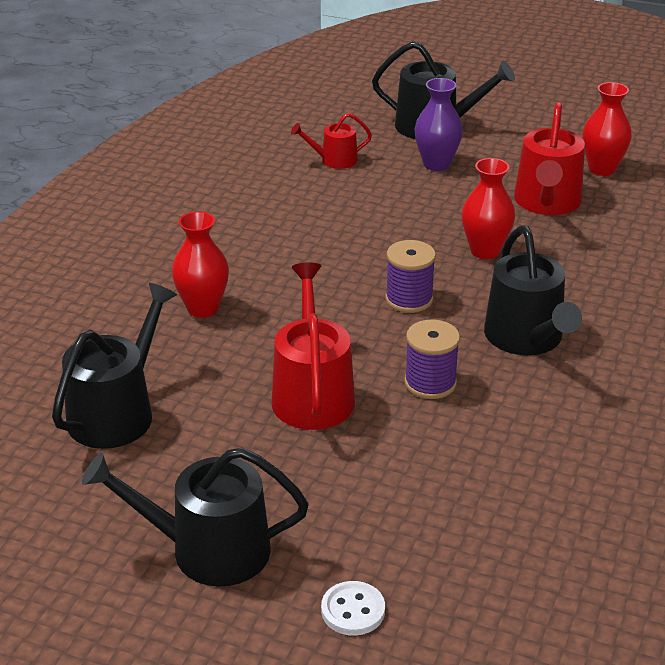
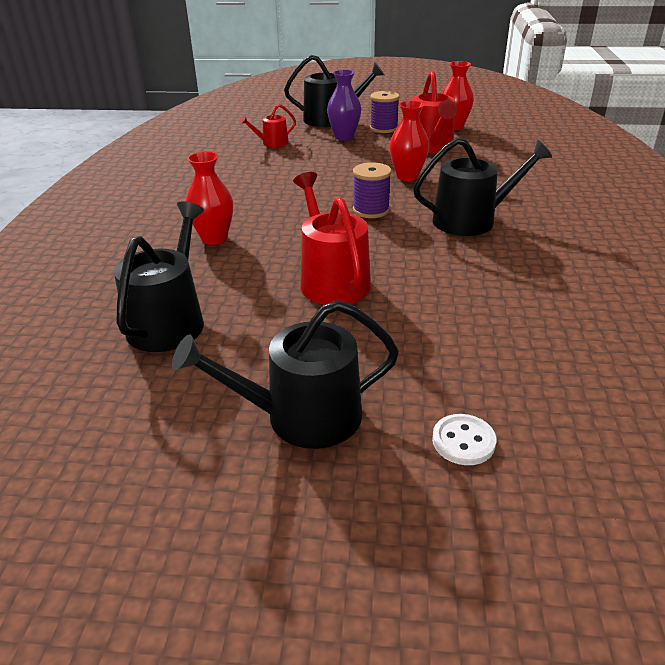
camera: 15 degrees left, 0 degrees up
(430, 383) = (419, 258): purple spool -> purple spool (383, 128)
(527, 338) = (471, 220): black watering can -> black watering can turned 75 degrees counterclockwise

